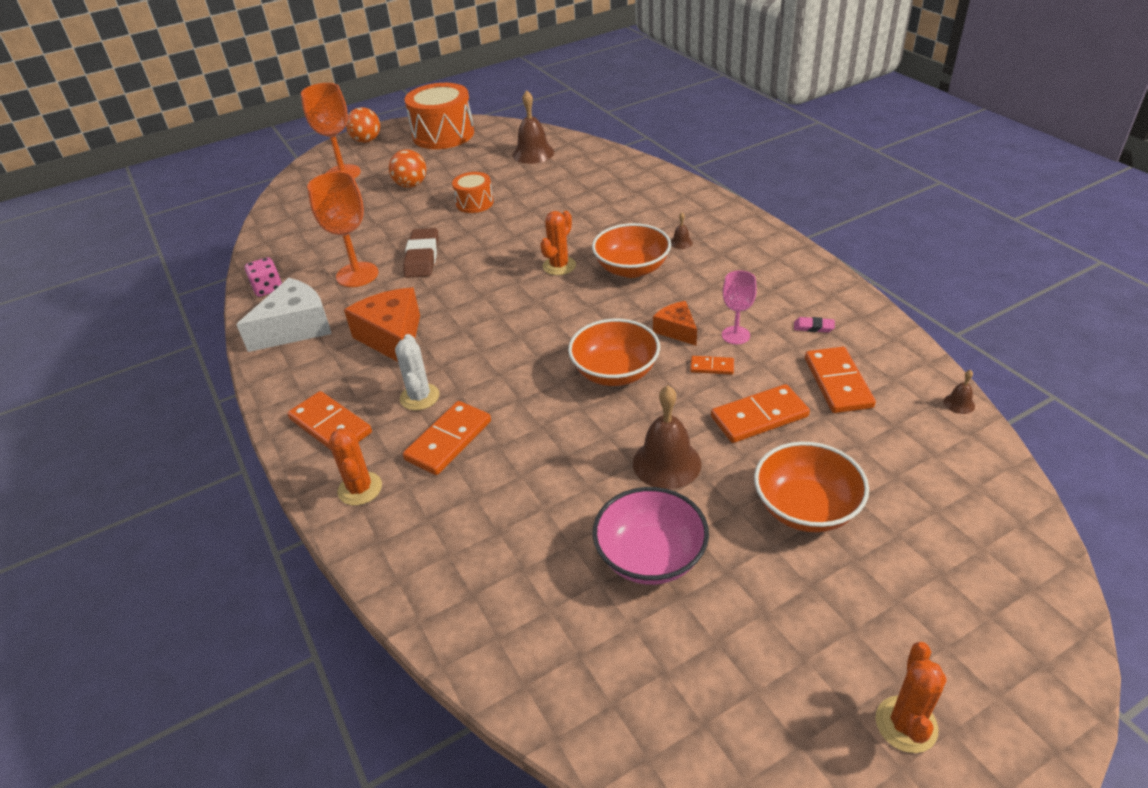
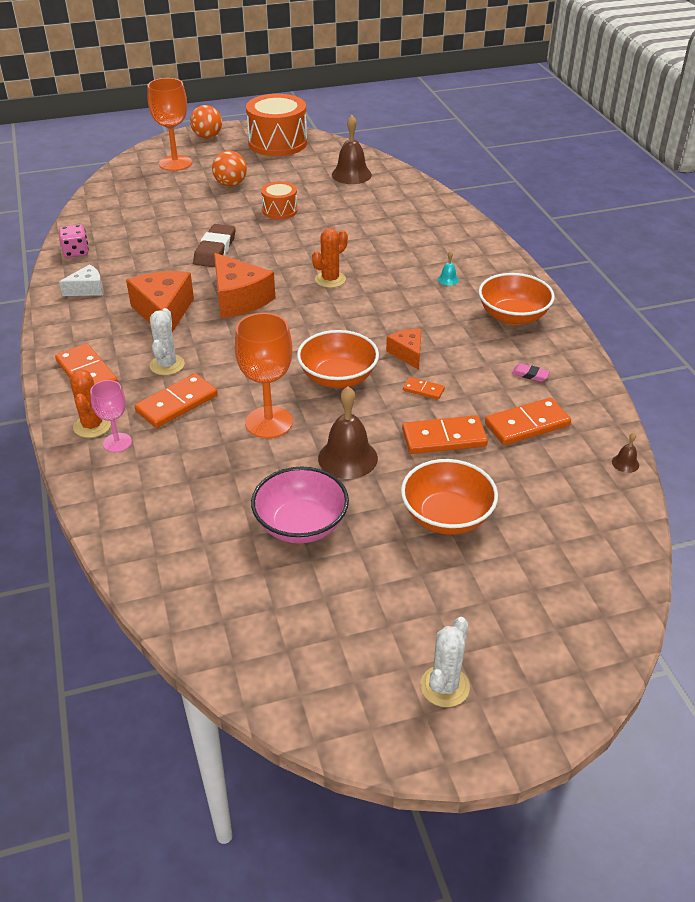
camera: 10 degrees right, 0 degrees up
(296, 328) = (87, 289): white cheese -> white cheese, size x0.56
(357, 275) = (154, 254): orange goblet -> orange goblet (269, 422)
(470, 306) = (238, 299): none -> orange cheese
(632, 269) = (393, 294): orange bowl -> orange bowl (513, 316)
(681, 242) = (448, 279): brown bell -> turquoise bell
(735, 335) = (457, 368): pink goblet -> pink goblet (117, 443)
(838, 383) = (527, 425): orange domino -> orange domino turned 60 degrees clockwise
(906, 724) = (444, 686): orange cactus -> white cactus

